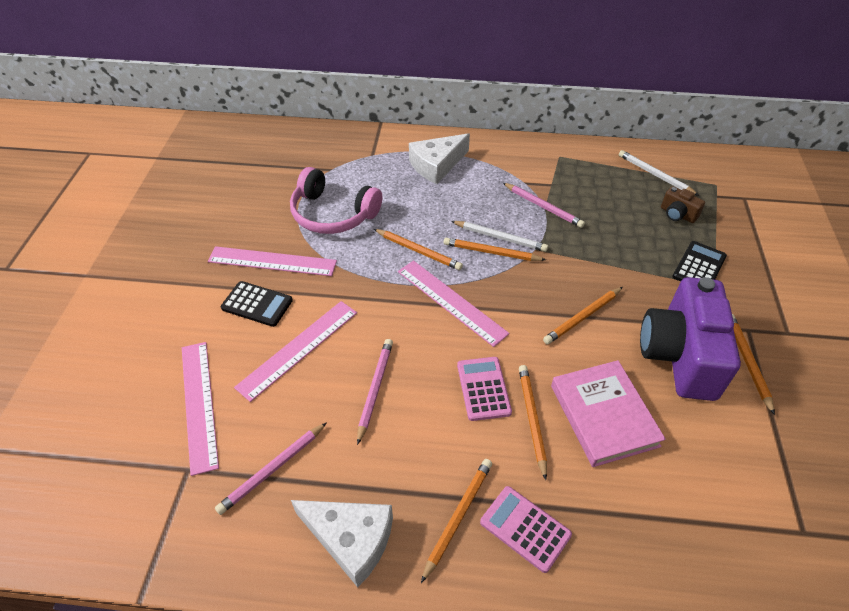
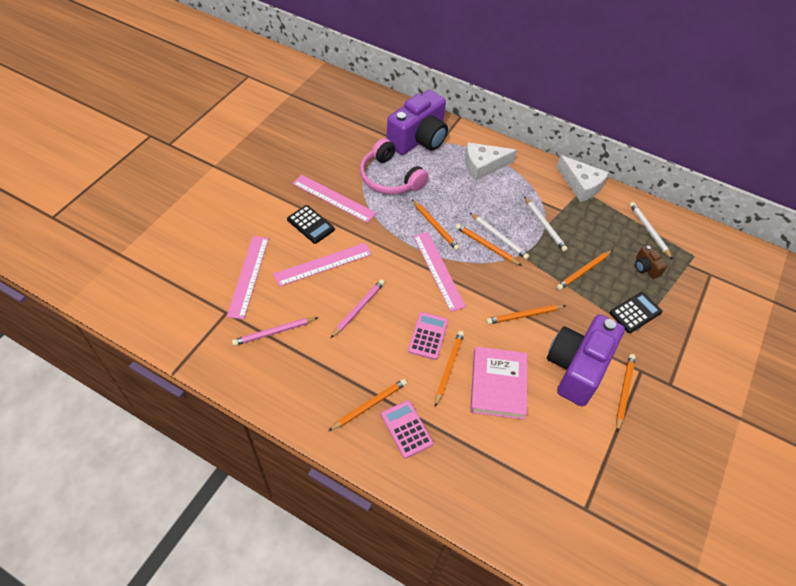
camera: 20 degrees right, 5 degrees up
(345, 160) = (418, 139): none -> purple camera
(351, 539) = (300, 391): white cheese -> white cheese (581, 185)
(543, 207) = (544, 225): pink pencil -> white pencil
(616, 242) = (583, 271): none -> orange pencil

